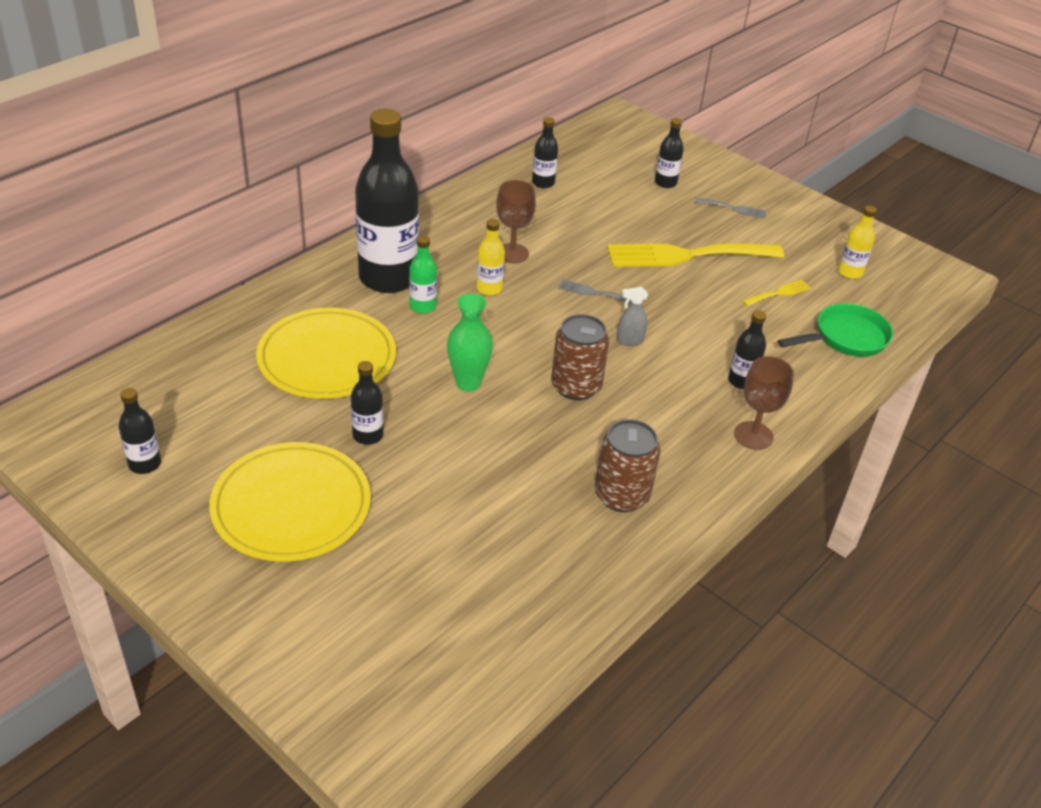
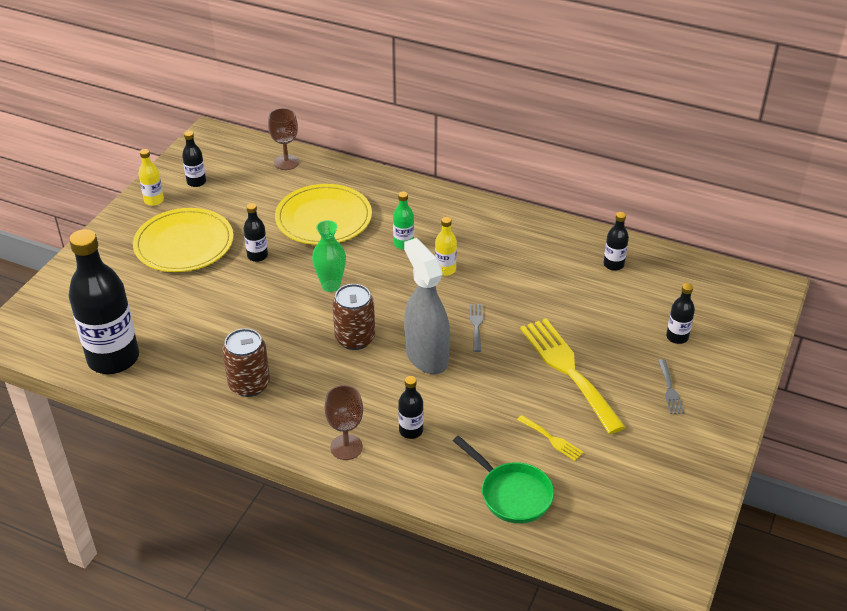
camera: 75 degrees right, 0 degrees up
(388, 278) = (426, 220): black bottle -> black bottle (113, 358)
(512, 253) = (499, 271): brown goblet -> brown goblet (286, 162)
(629, 340) = (426, 356): grey spray bottle -> grey spray bottle, size x2.45
(850, 272) = (622, 487): yellow bottle -> yellow bottle (154, 200)

